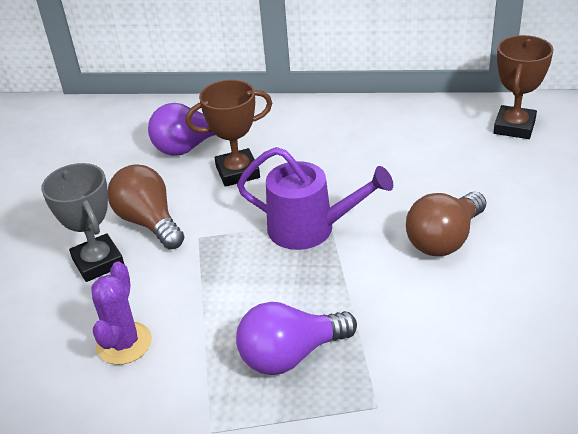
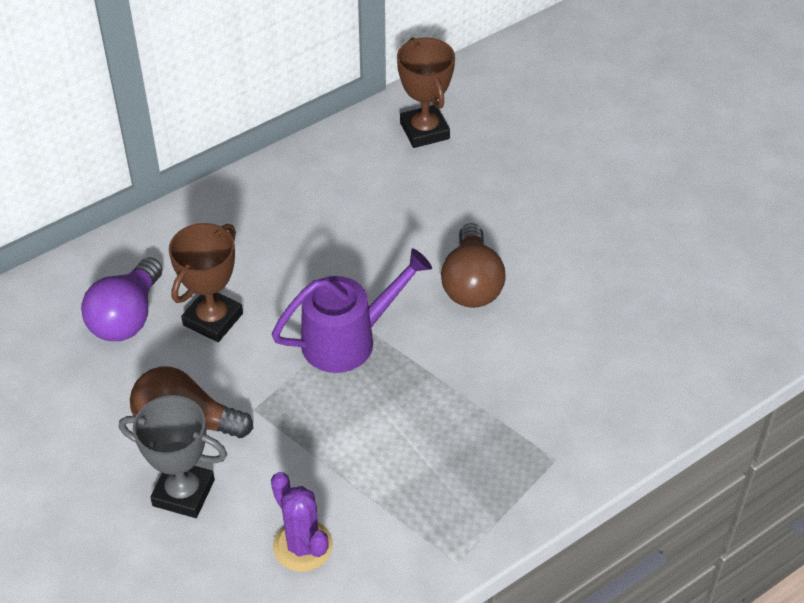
camera: 45 degrees left, 10 degrees up
(291, 355) = (452, 462): purple light bulb -> none

